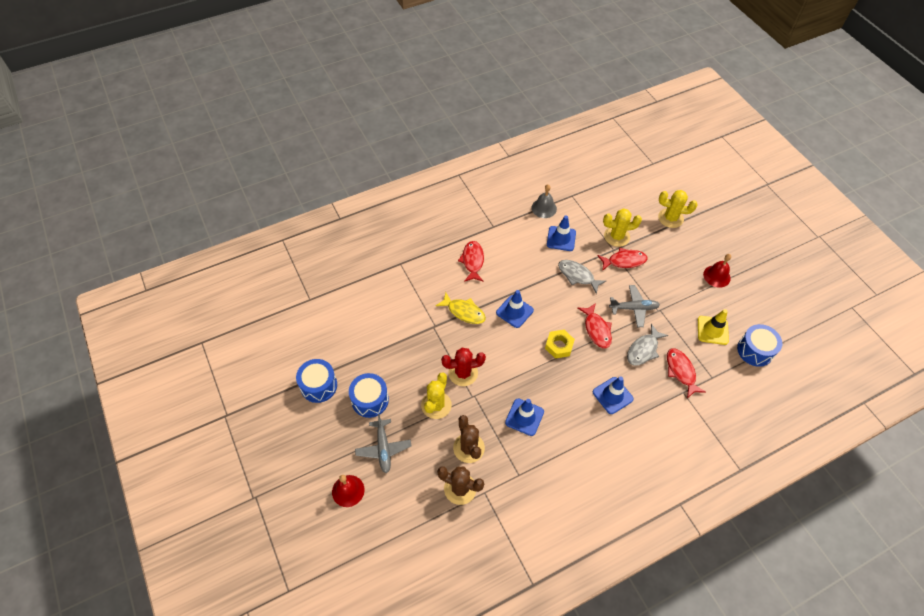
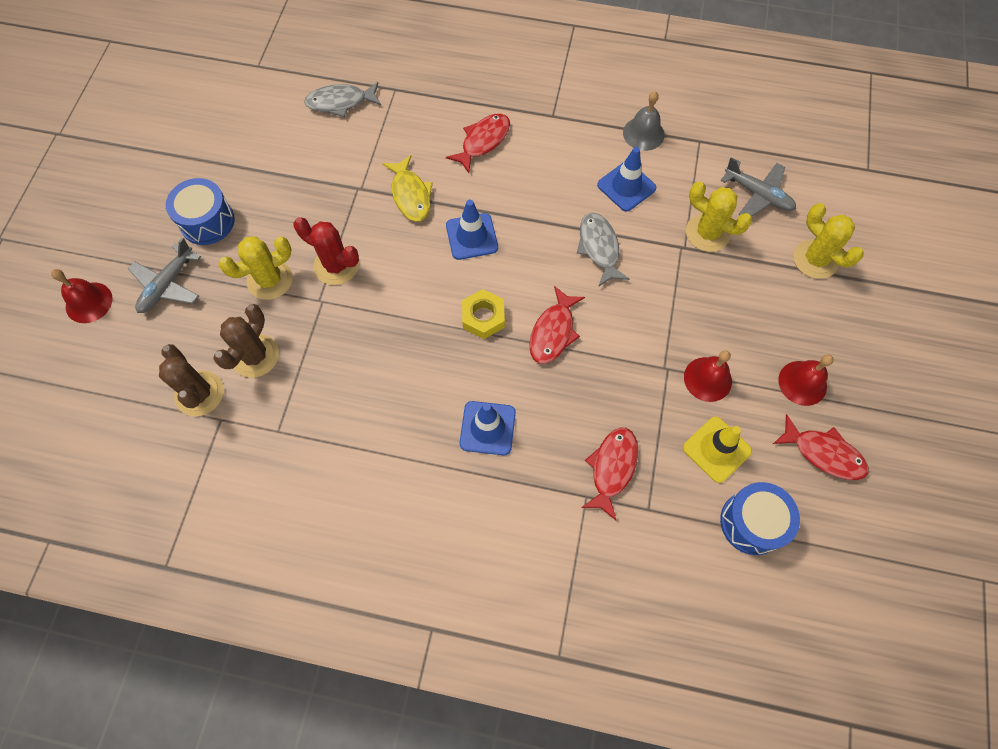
camera: 40 degrees right, 10 degrees up
(319, 386) = (173, 167): blue drum -> none
(524, 417) = (353, 370): blue traffic cone -> none
(624, 261) = (684, 272): red fish -> red fish (824, 453)
(634, 308) = (633, 341): grey plane -> grey plane (758, 195)
(643, 350) = (589, 403): grey fish -> grey fish (340, 102)
(680, 302) = (707, 379): none -> red bell

